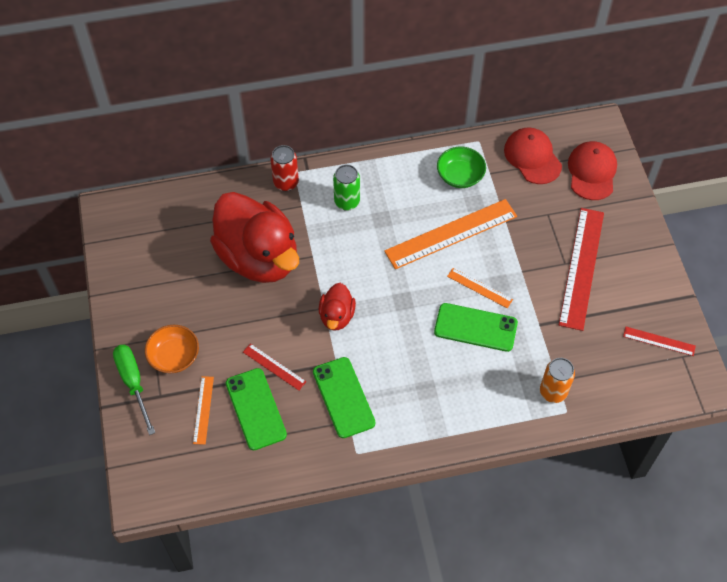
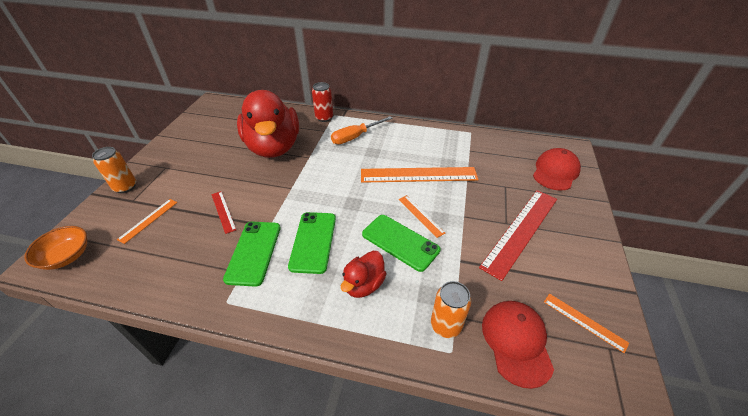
camera: 25 degrees right, 15 degrees down
(133, 383) = (125, 187): green screwdriver -> orange can
(174, 356) = (166, 181): orange bowl -> orange bowl (66, 256)
(256, 409) = (183, 234): green phone -> green phone (313, 241)
(337, 316) = (296, 196): red duck -> red duck (364, 284)
(347, 202) = (355, 137): green can -> orange screwdriver
(460, 176) = (446, 145): green bowl -> none
(532, 157) = (508, 151): red cap -> red cap (516, 342)
(659, 341) = (584, 321): red ruler -> orange ruler

